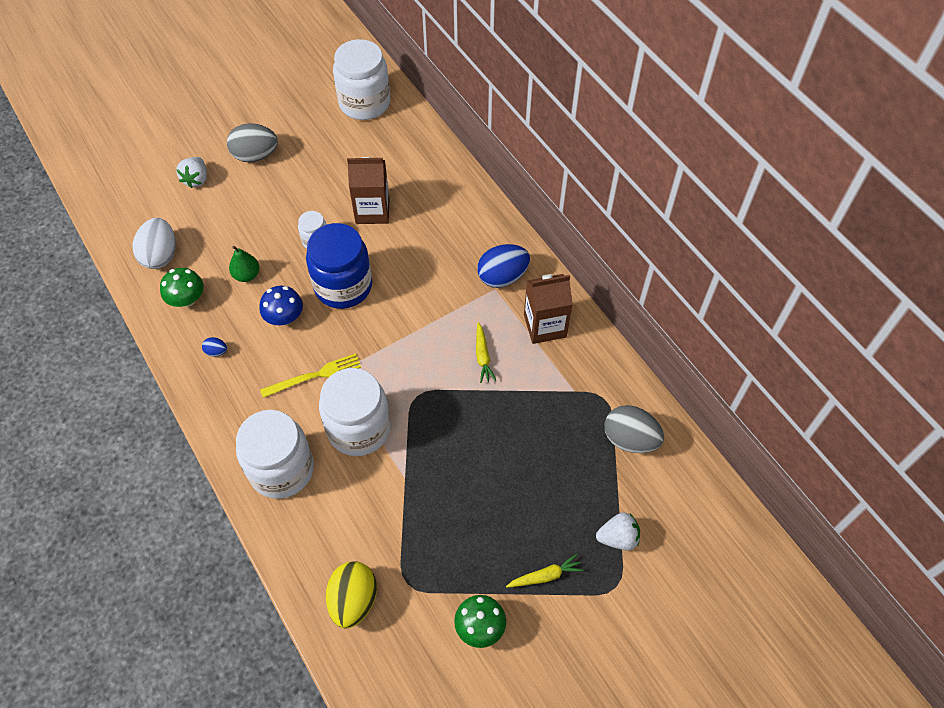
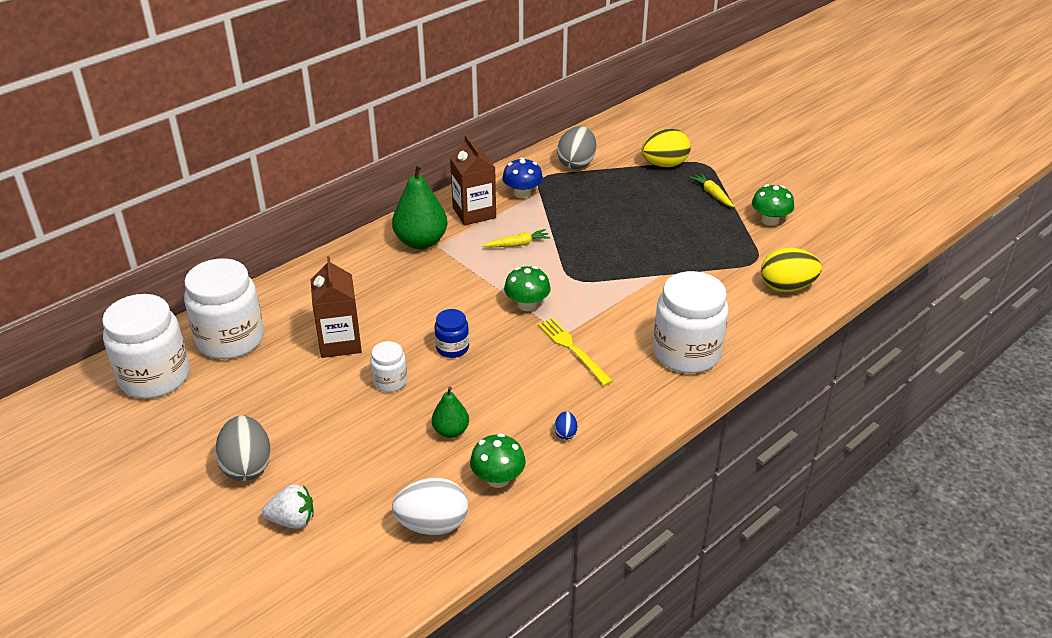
camera: 100 degrees left, 20 degrees down
(284, 317) = (504, 386): blue mushroom -> blue mushroom (522, 193)
(343, 286) = (452, 348): blue jar -> blue jar, size x0.49
(359, 428) = (622, 309): white jar -> white jar (230, 339)
(386, 350) = (527, 305): none -> green mushroom
(502, 277) = (421, 242): blue egg -> green pear
(618, 538) = (664, 164): white strawberry -> yellow egg

